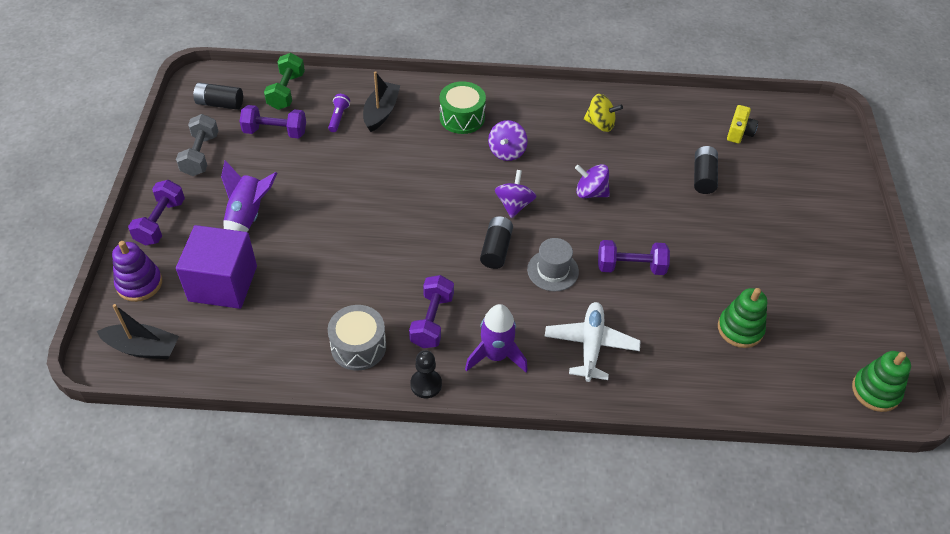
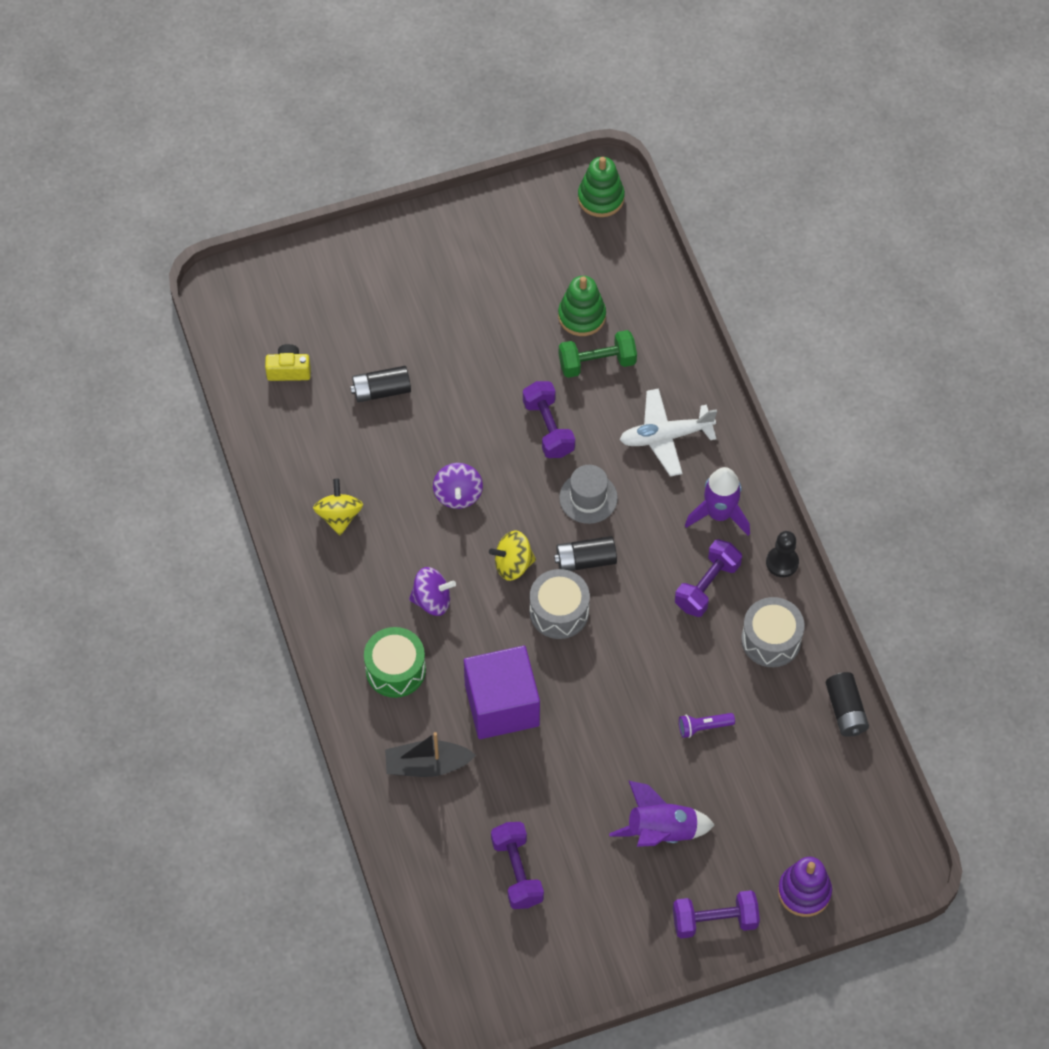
camera: 110 degrees left, 10 degrees up
(143, 348) = (875, 839): black boat -> none
(200, 155) = (595, 937): grey dumbbell -> none
(220, 104) = (498, 965): black battery -> black battery (845, 710)
(223, 283) = (762, 807): purple cube -> purple cube (502, 705)
(286, 91) = (439, 895): green dumbbell -> green dumbbell (597, 362)
(338, 117) = (458, 810): purple flashlight -> purple flashlight (703, 727)
(432, 320) = (707, 586): purple dumbbell -> purple dumbbell turned 45 degrees counterclockwise
(459, 218) = (559, 612): none -> grey drum
(514, 205) = (513, 564): purple spinning top -> yellow spinning top

